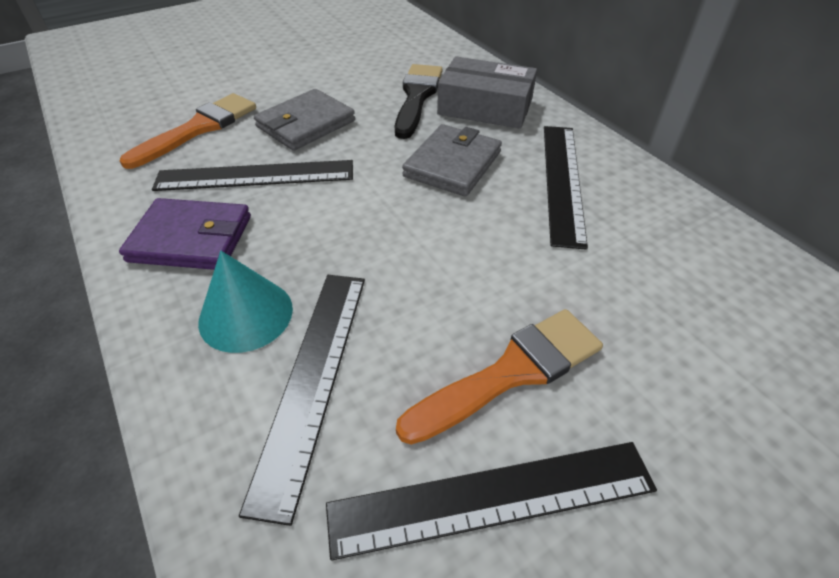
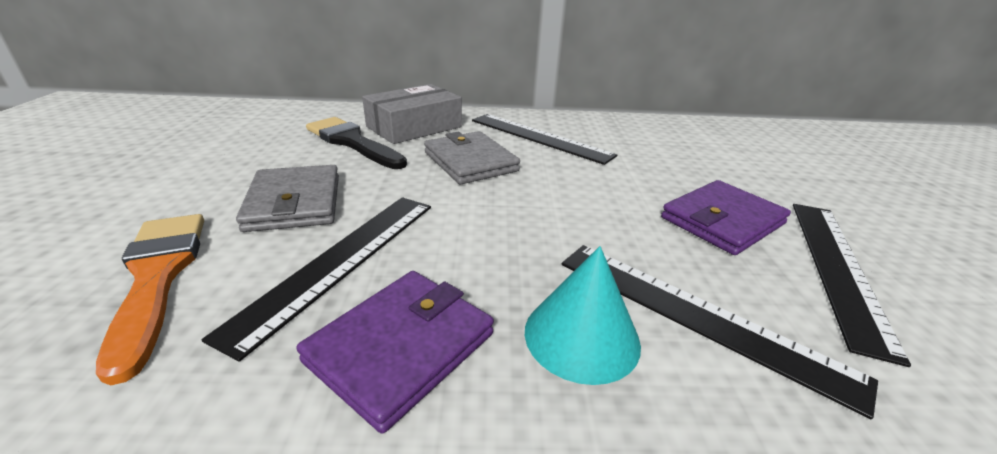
camera: 60 degrees left, 15 degrees down
(511, 372) = (722, 221): orange brush -> purple wallet

